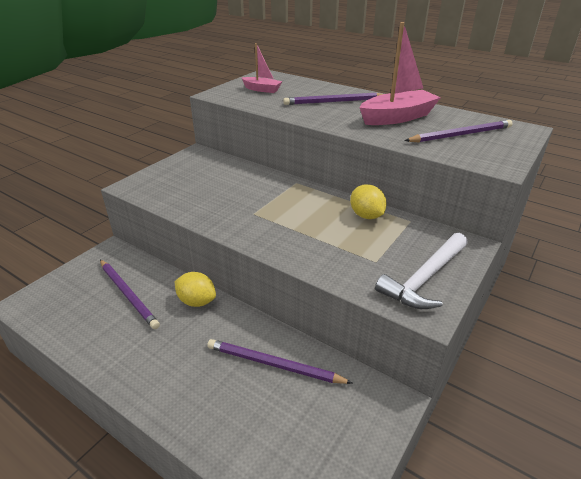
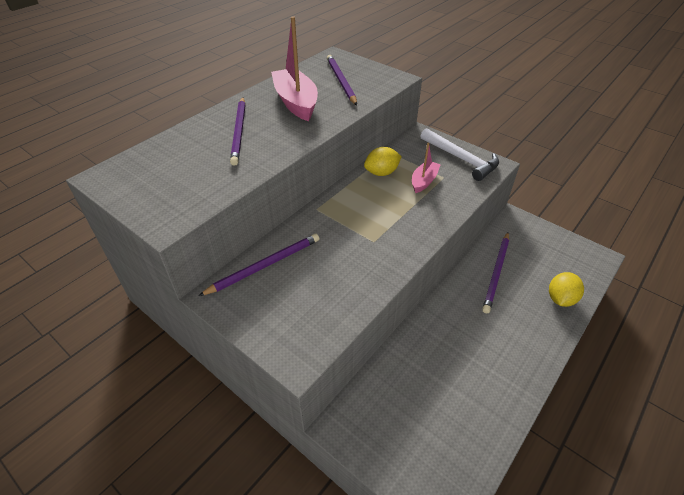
camera: 85 degrees left, 10 degrees up
(128, 294) = (424, 389): purple pencil -> purple pencil (265, 265)
(197, 301) = (431, 326): yellow lemon -> yellow lemon (560, 299)
(262, 89) = (169, 181): pink boat -> pink boat (424, 181)

